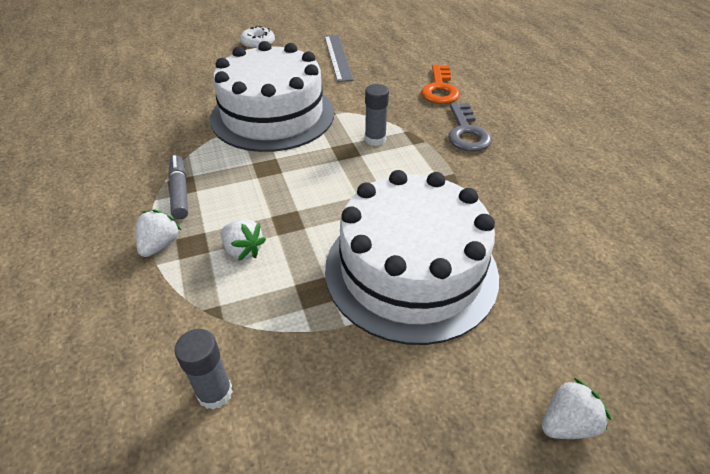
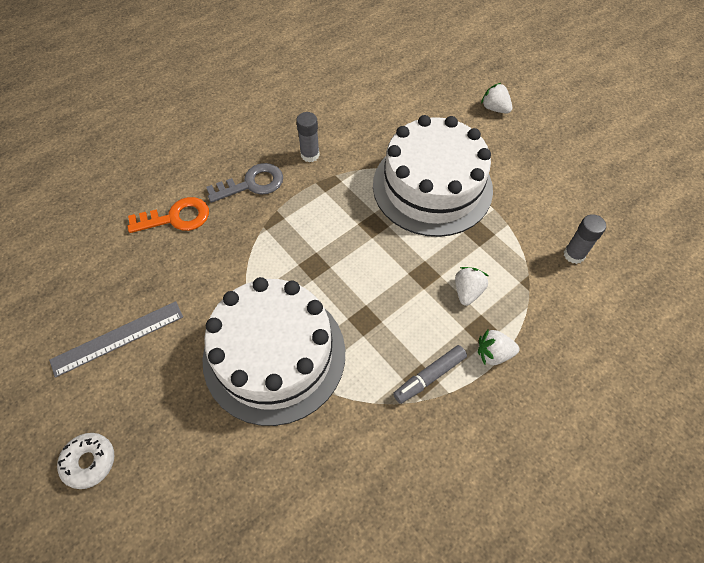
camera: 110 degrees left, 15 degrees up
(375, 139) = (287, 248): grey glue stick -> grey glue stick (310, 155)

